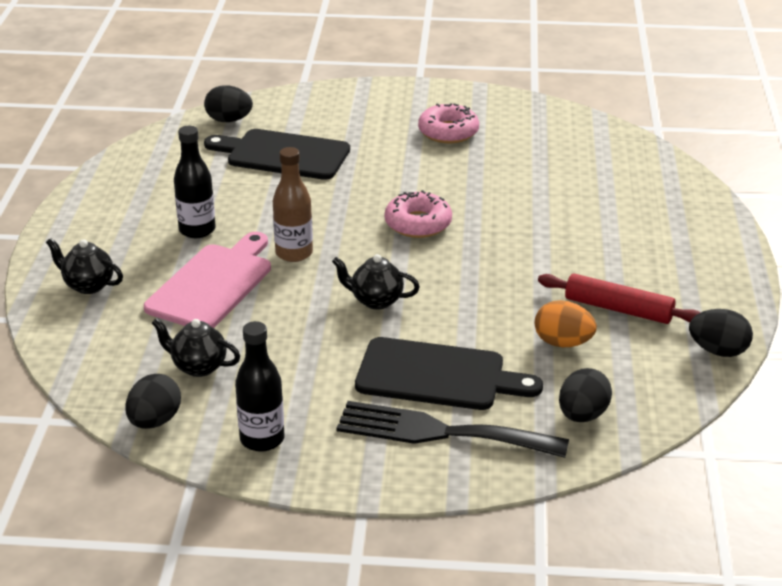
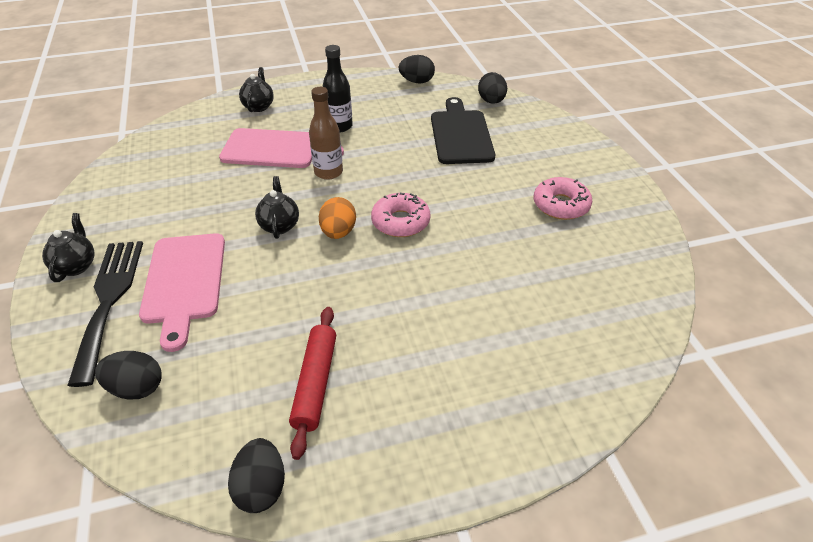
camera: 70 degrees right, 10 degrees up
(155, 421) = (118, 168): black egg -> black egg (417, 81)
(198, 367) = (178, 168): black teapot -> black teapot (76, 266)
(262, 439) = (99, 215): black bottle -> none
(438, 376) = (184, 282): black cutting board -> pink cutting board
(563, 343) = (247, 351): orange egg -> orange egg (338, 232)

